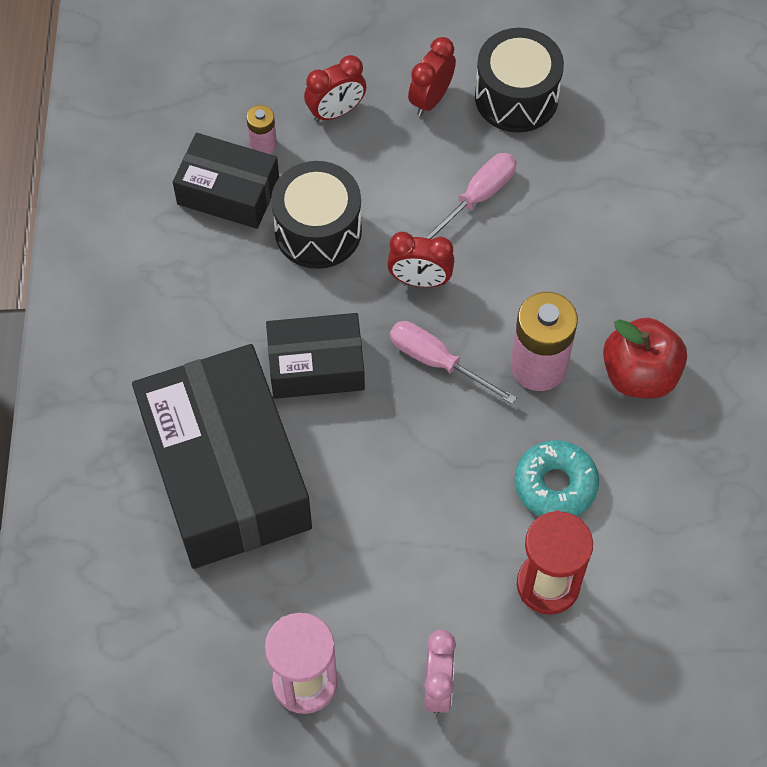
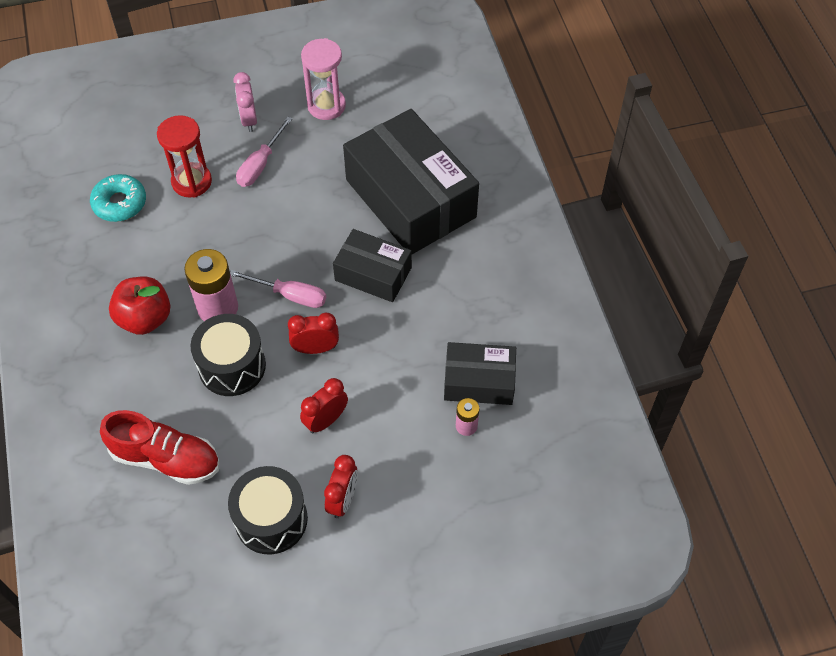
camera: 165 degrees right, 5 degrees down
(316, 365) = (373, 274): black box -> black box turned 45 degrees clockwise
(318, 230) = (401, 367): black drum -> black drum (232, 366)
(336, 112) = (417, 469): red clock -> red clock (326, 420)
(477, 198) = (286, 422): pink screwdriver -> pink screwdriver (260, 164)
(555, 485) = (195, 237): turquoise donut -> turquoise donut (120, 203)
(629, 189) = (166, 458): none -> red shoe

